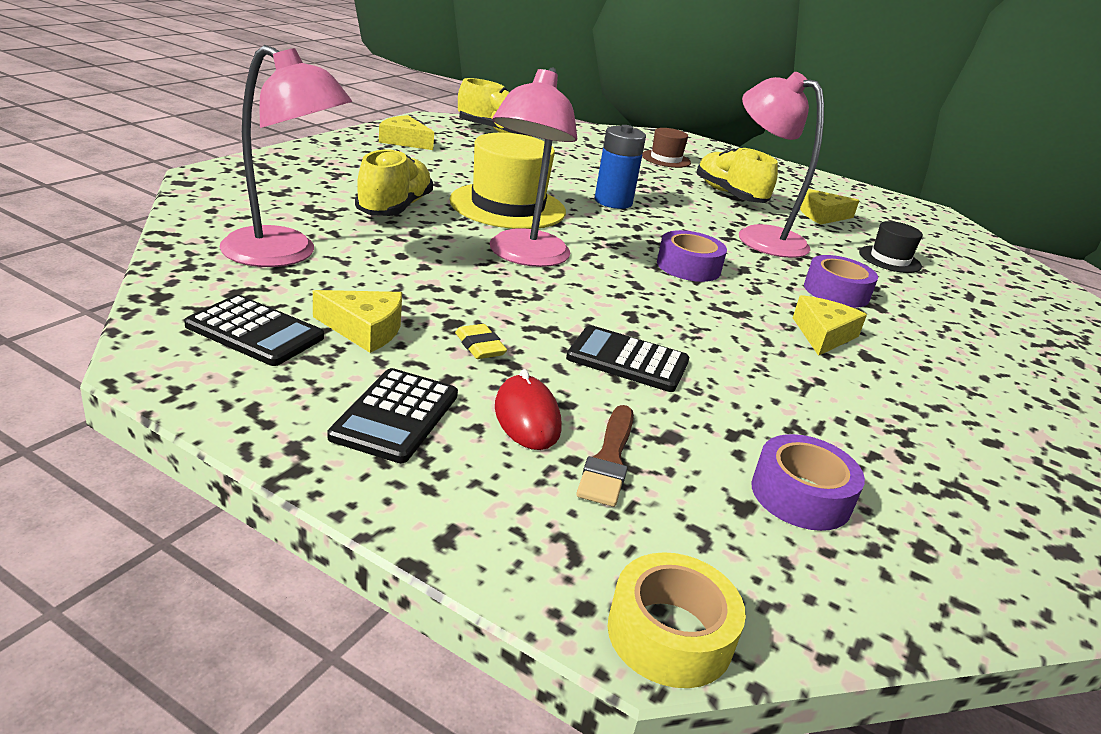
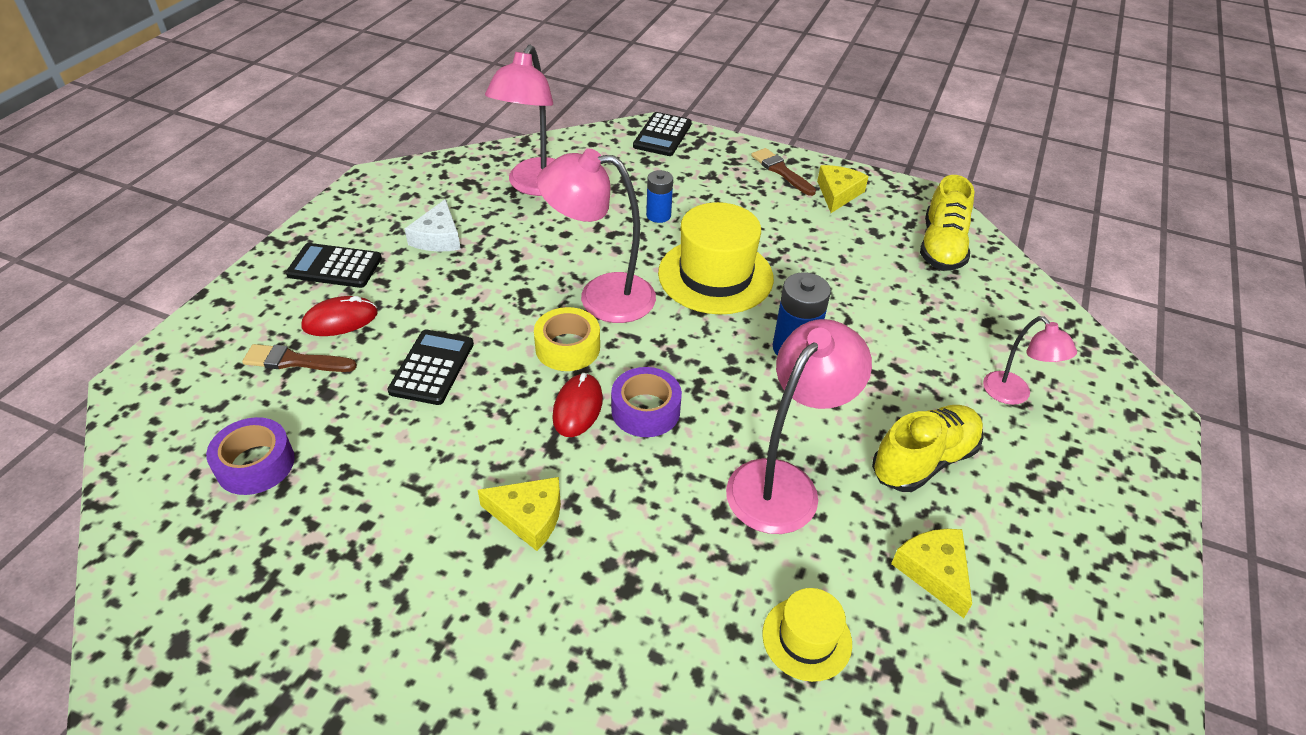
camera: 85 degrees right, 15 degrees up
(255, 332) = (420, 199): black calculator -> black calculator (662, 135)
(351, 149) = (781, 171): none -> brown brush
(365, 329) = (438, 237): yellow cheese -> white cheese
(394, 208) = (658, 215): yellow shoe -> blue battery
(480, 346) = (430, 289): yellow eraser -> none
(666, 159) = (1013, 395): brown hat -> pink lamp
(670, 634) = (135, 390): yellow tape -> yellow tape (567, 347)
(687, 294) = (577, 408): none -> red mouse
(836, 292) = (650, 547): purple tape -> none
(889, 259) = (807, 638): black hat -> yellow hat

